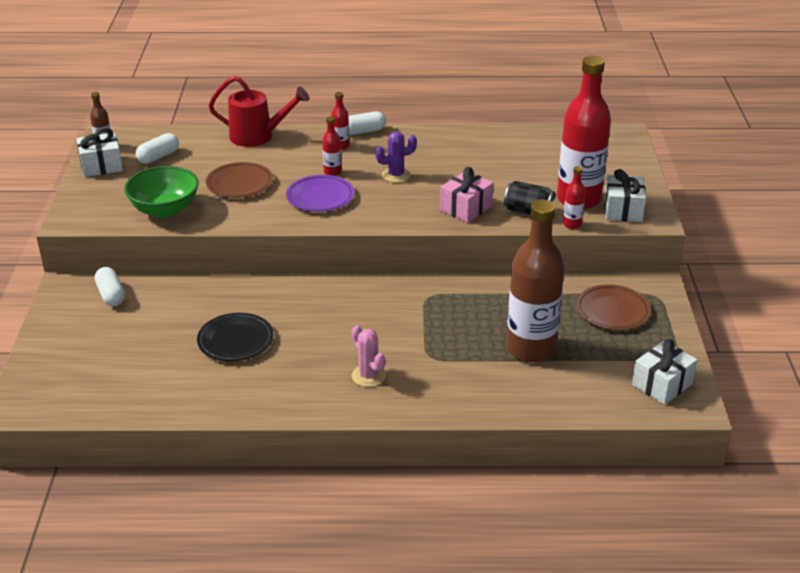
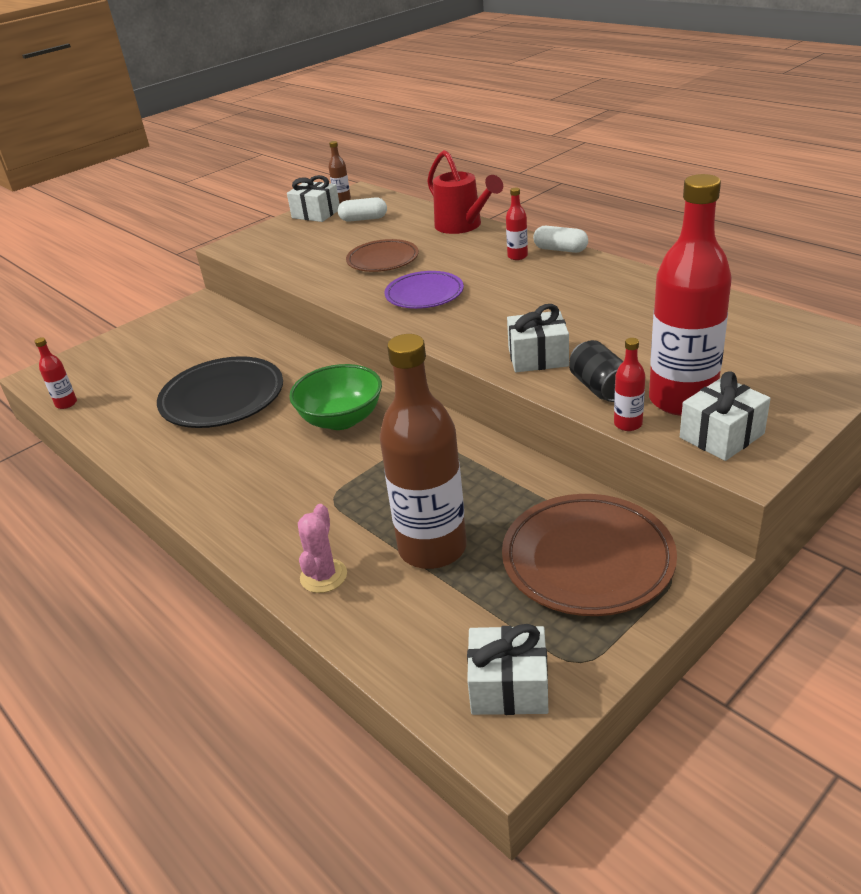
camera: 50 degrees right, 0 degrees up
(111, 295) = (211, 322): white capsule -> none
(165, 209) = (298, 261): green bowl -> green bowl (341, 419)
(235, 341) = (222, 398): black plate -> black plate, size x1.53
(332, 172) = (472, 276): red bottle -> red bottle (66, 404)
(368, 376) = (258, 485): pink cactus -> pink cactus (323, 576)
(396, 175) = (523, 299): purple cactus -> none
(466, 208) = (538, 357): pink gift -> white gift
(612, 311) = (587, 560): brown plate -> brown plate, size x1.53

